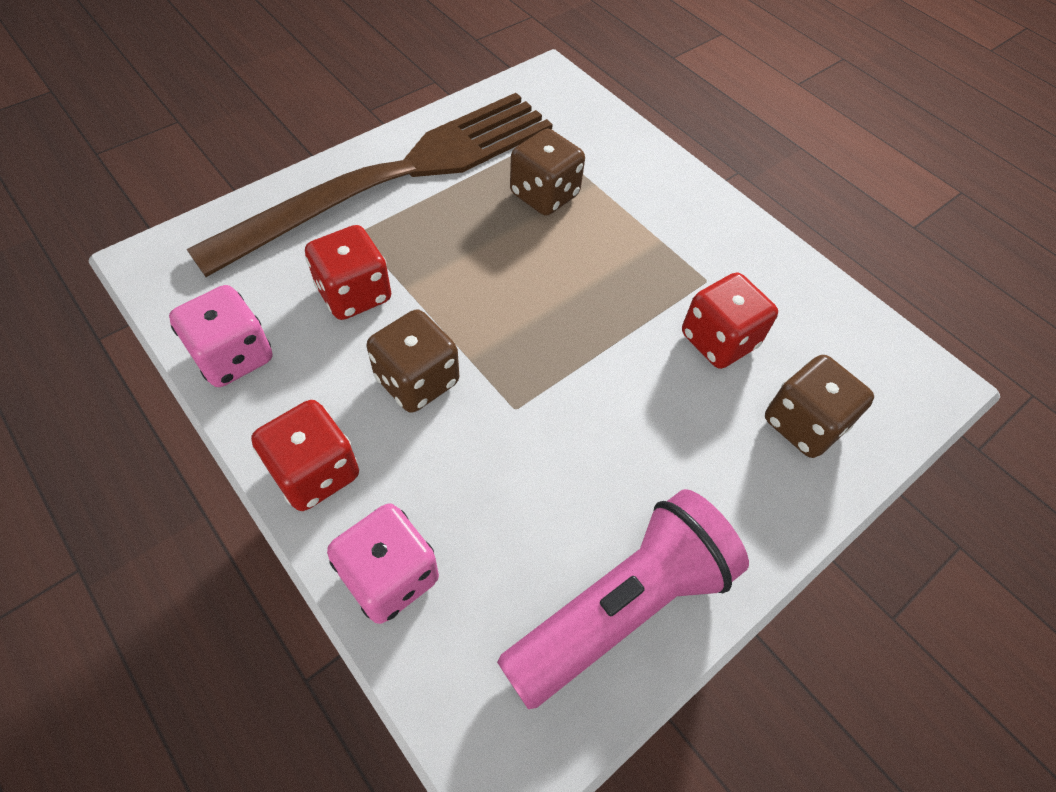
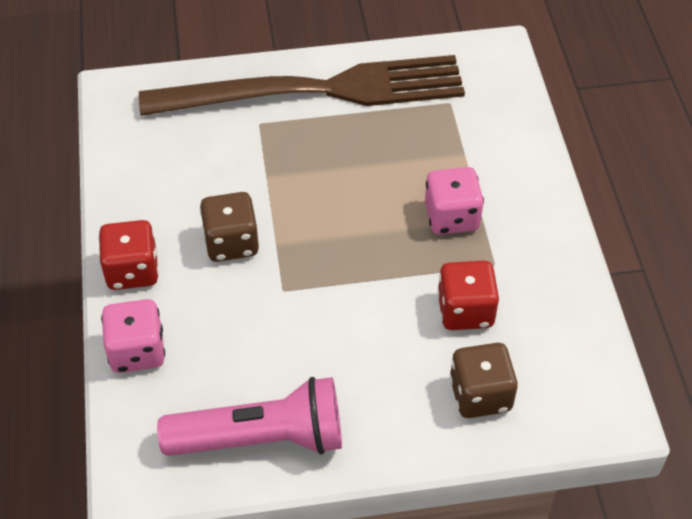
camera: 35 degrees right, 5 degrees down
(233, 356) = (127, 176): pink dice -> pink dice (451, 217)
(354, 294) = (229, 166): red dice -> none
(544, 195) = (417, 148): brown dice -> none

